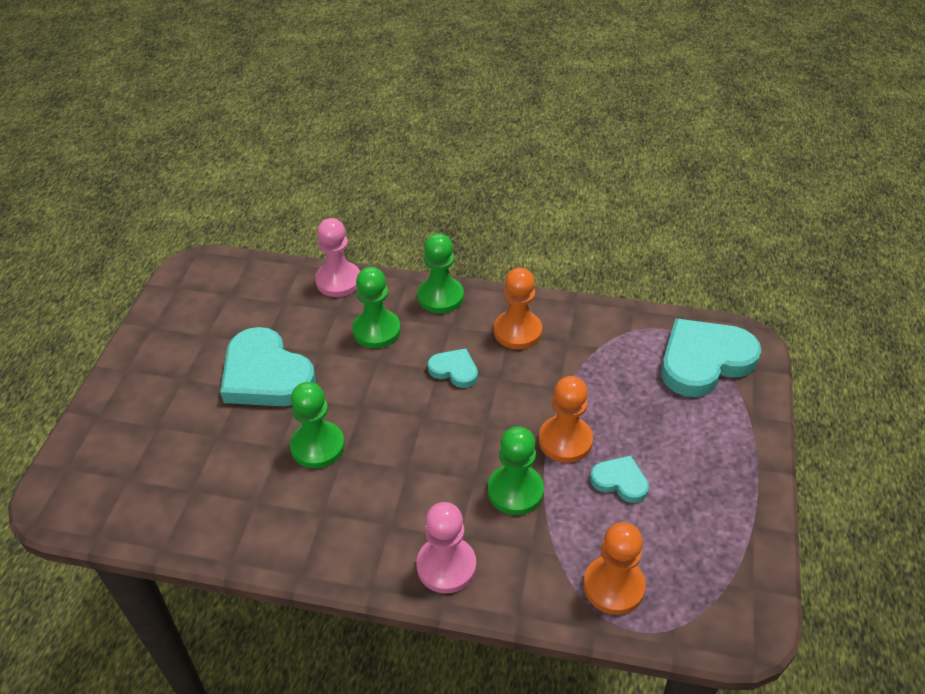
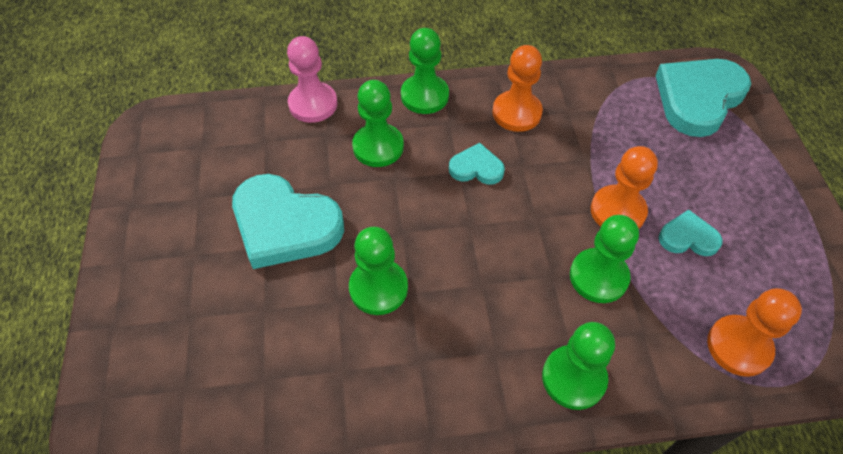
camera: 20 degrees left, 10 degrees up
(446, 566) = (573, 378): pink pawn -> green pawn

